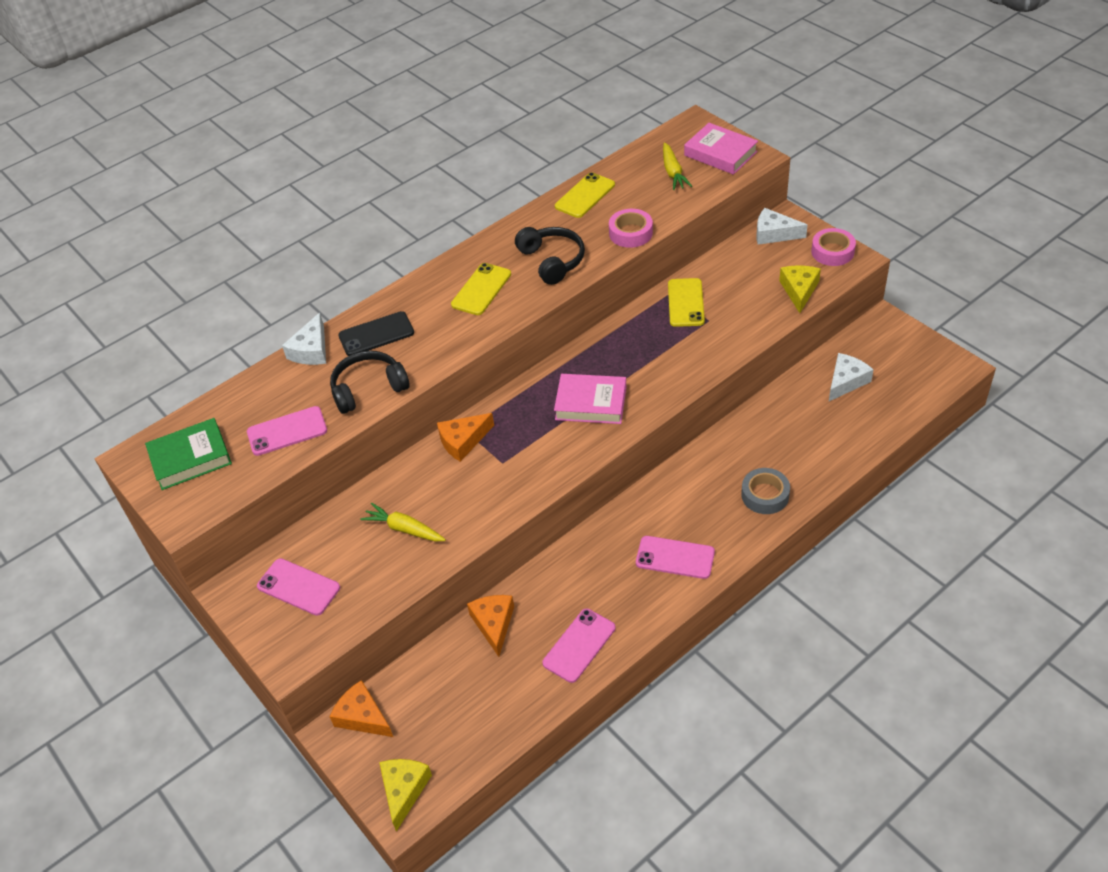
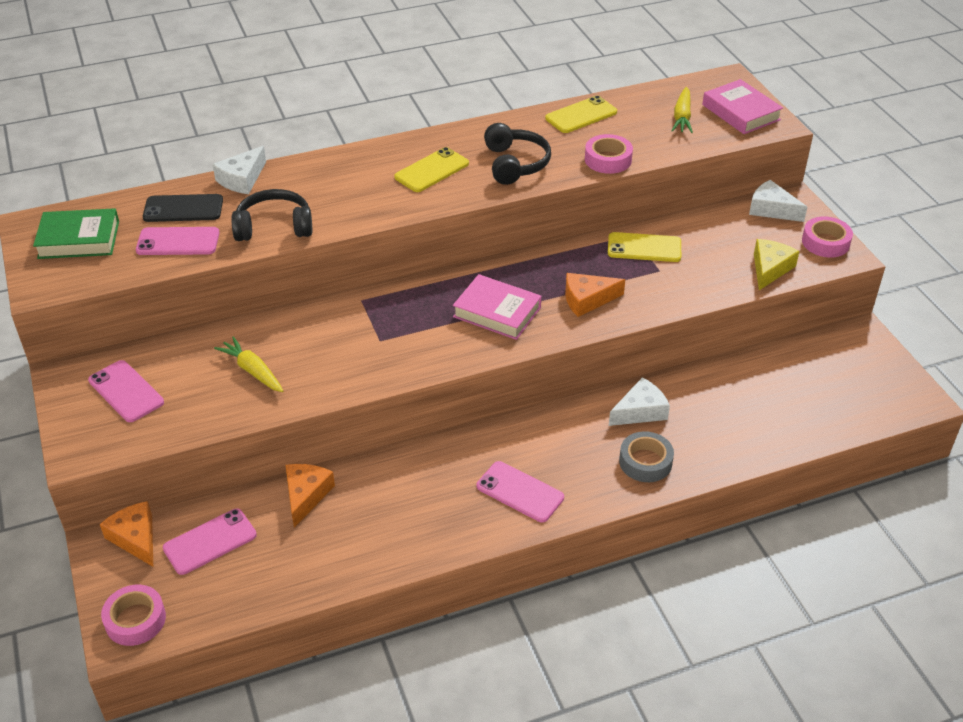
camera: 15 degrees right, 5 degrees down
(376, 334) = (310, 182): black phone -> black phone (183, 209)
(404, 790) = (135, 620): yellow cheese -> pink tape
(463, 441) = (353, 310): orange cheese -> orange cheese (587, 300)
(579, 645) = (378, 543): pink phone -> pink phone (210, 542)
(685, 303) = (644, 248): yellow phone -> yellow phone turned 75 degrees clockwise
(846, 381) = (790, 379): white cheese -> white cheese (640, 411)

